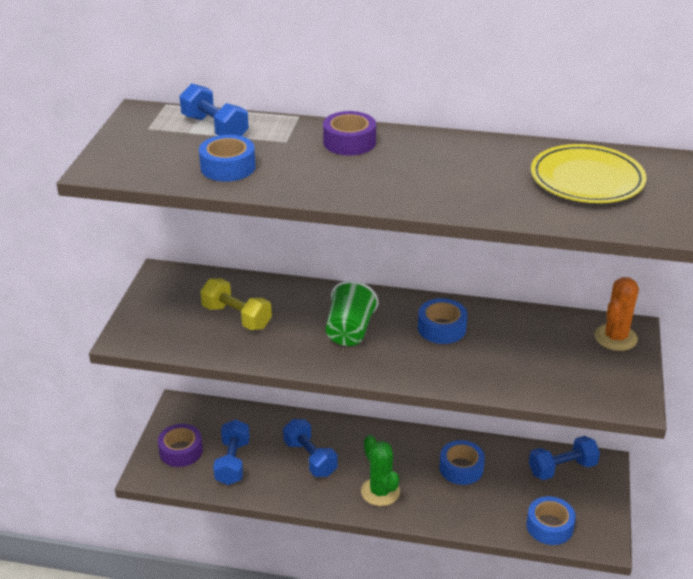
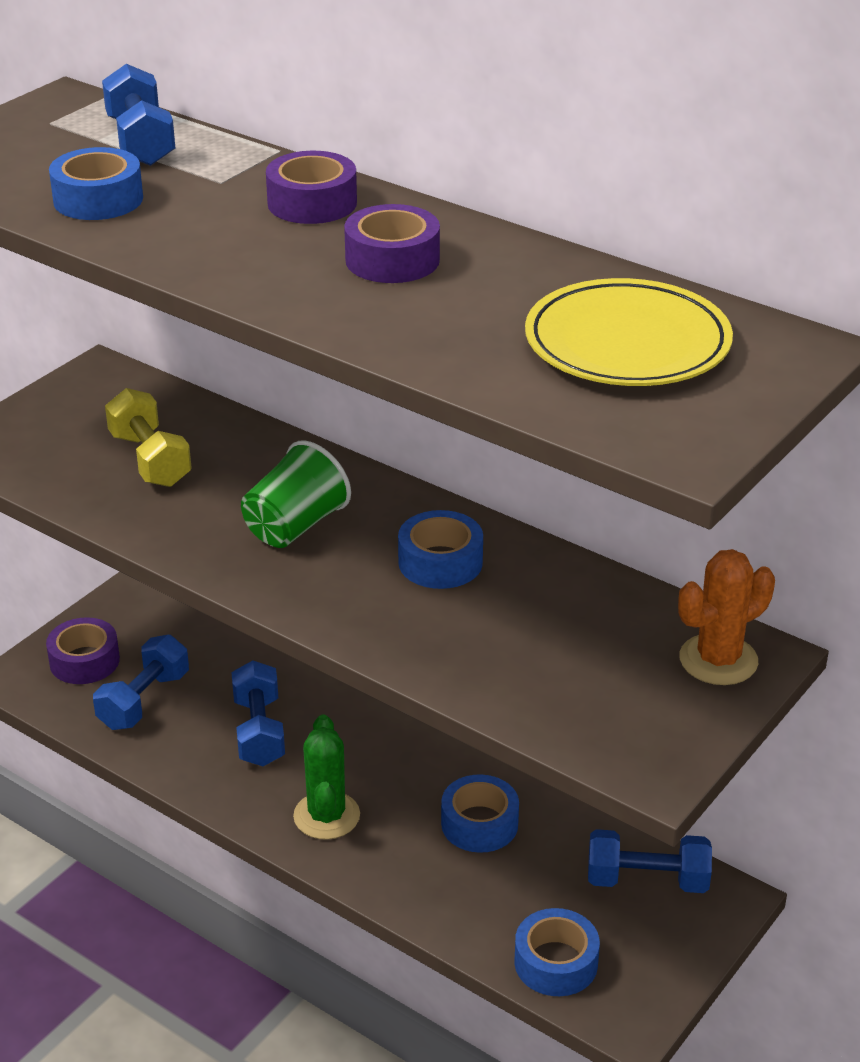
camera: 25 degrees right, 0 degrees up
(425, 164) = (392, 260): none -> purple tape

